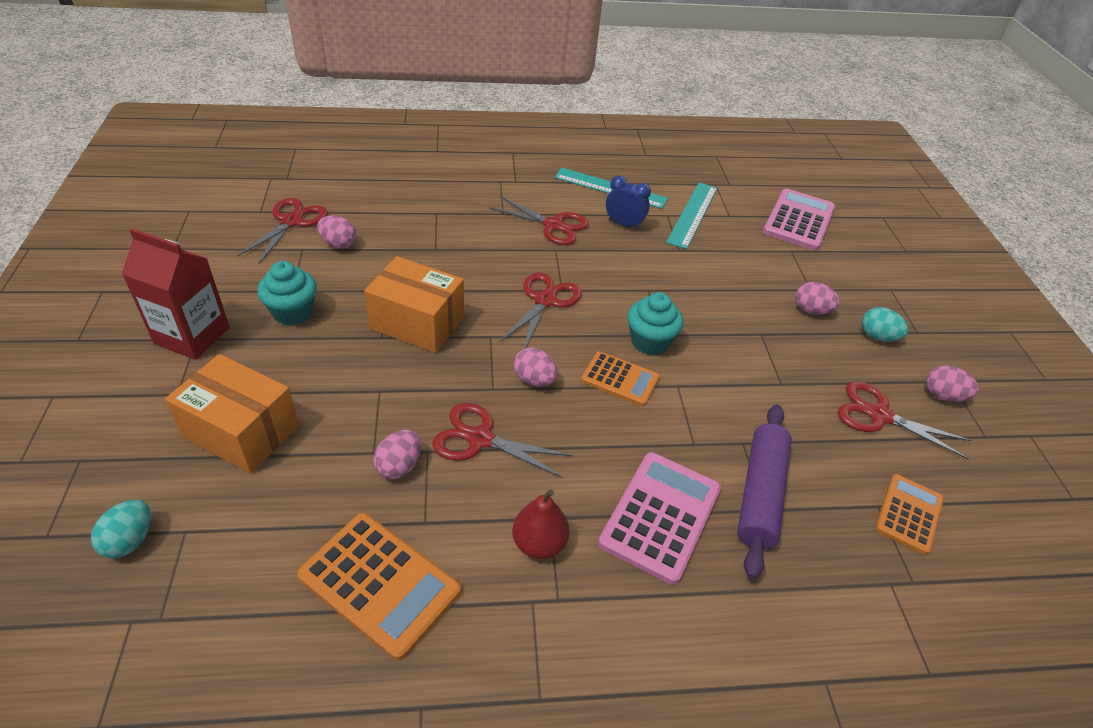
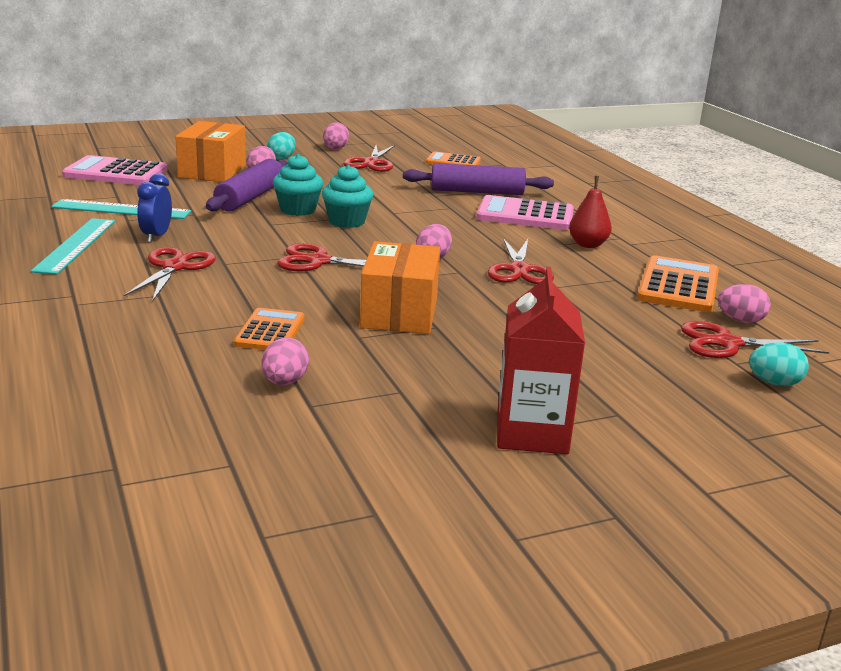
camera: 105 degrees left, 20 degrees down
(241, 431) = (621, 366): orange box -> orange box (212, 171)
(291, 221) = (247, 429): red scissors -> red scissors (727, 343)
(293, 312) = (439, 381): turquoise cupcake -> turquoise cupcake (298, 210)
(399, 466) = (578, 294): pink egg -> pink egg (740, 320)
(620, 379) = (403, 229): orange calculator -> orange calculator (270, 331)
(727, 289) = (250, 197): none -> purple rolling pin

